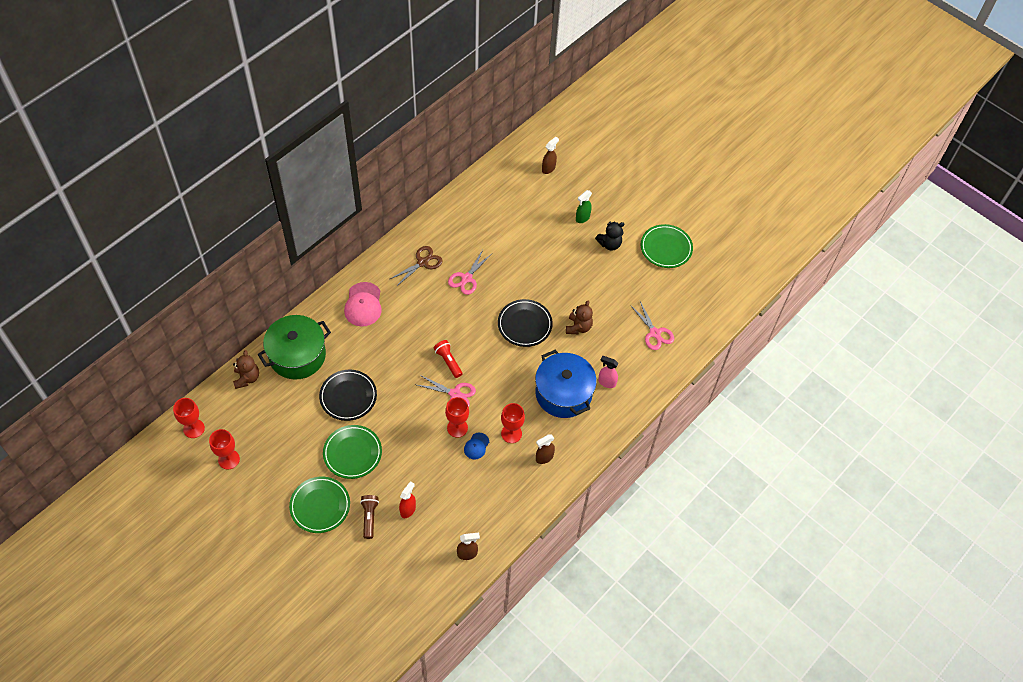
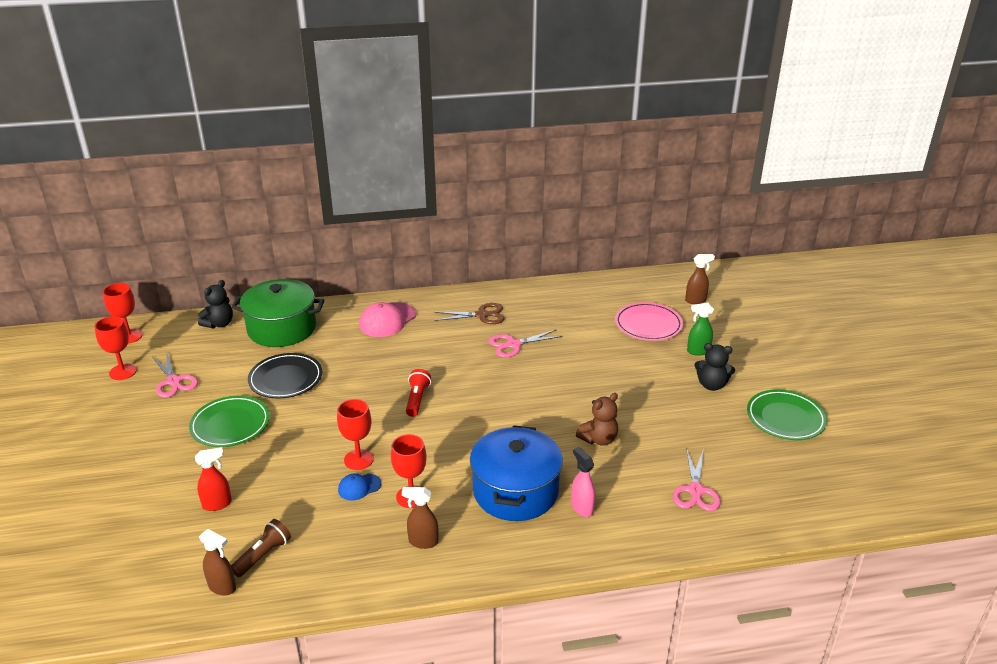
camera: 40 degrees right, 25 degrees down
(247, 378) = (219, 324): brown teddy bear -> black teddy bear
(320, 506) = (143, 451): green plate -> none
(369, 517) = (173, 488): brown flashlight -> brown flashlight (263, 555)
(455, 394) = (391, 429): pink scissors -> pink scissors (174, 381)
(524, 324) = (536, 408): black plate -> none
(536, 210) = (648, 325): none -> pink plate

